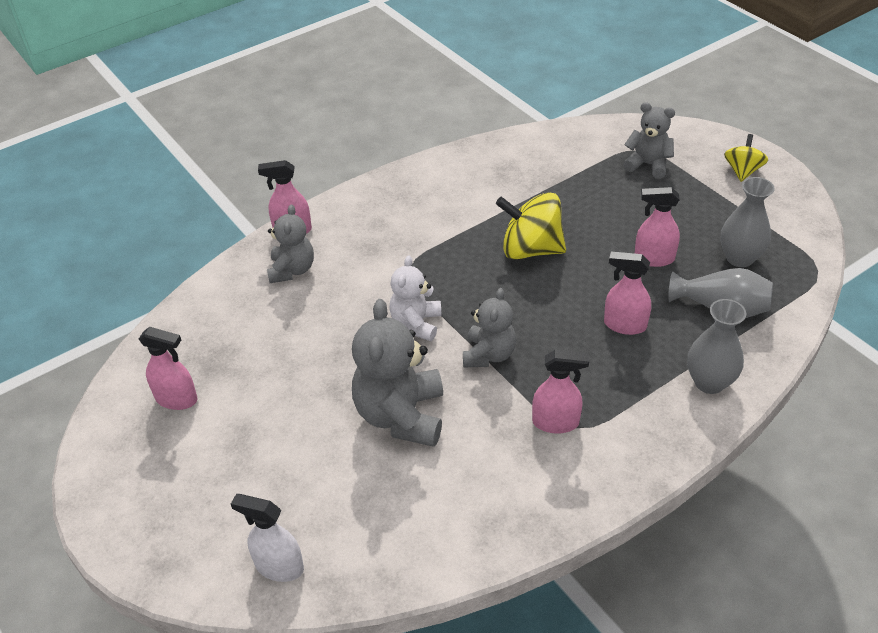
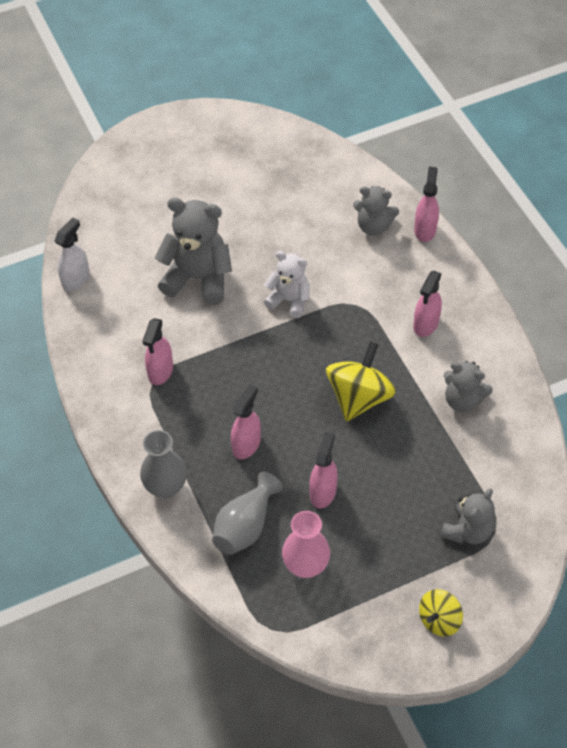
camera: 100 degrees right, 10 degrees up
(177, 399) = (254, 155): pink spray bottle -> pink spray bottle (425, 324)
(279, 566) = (99, 202): white spray bottle -> white spray bottle (76, 279)
(488, 355) = (241, 342): grey teddy bear -> grey teddy bear (463, 400)
(739, 258) = (305, 565): grey vase -> pink vase
(742, 171) = (439, 620): yellow spinning top -> yellow spinning top turned 105 degrees clockwise

